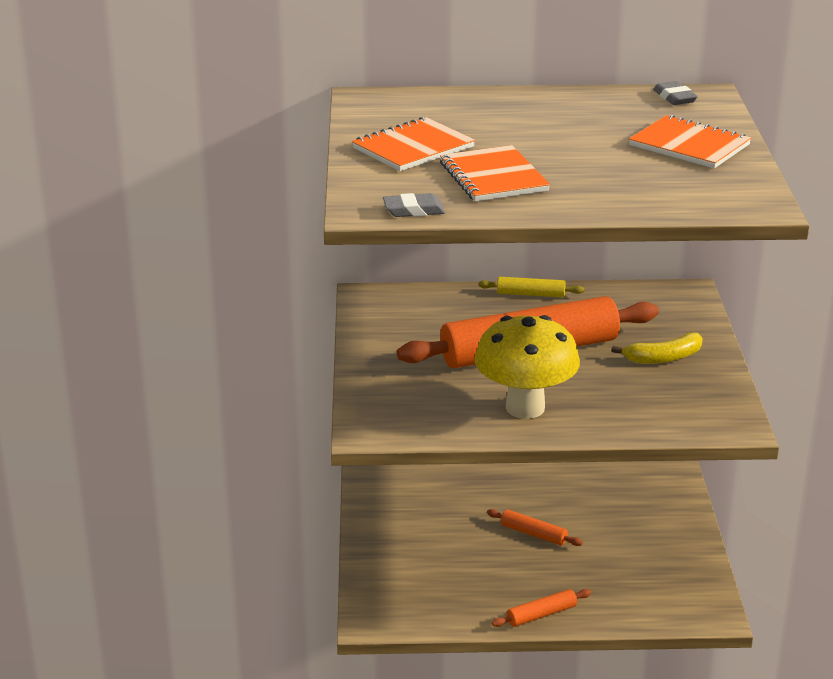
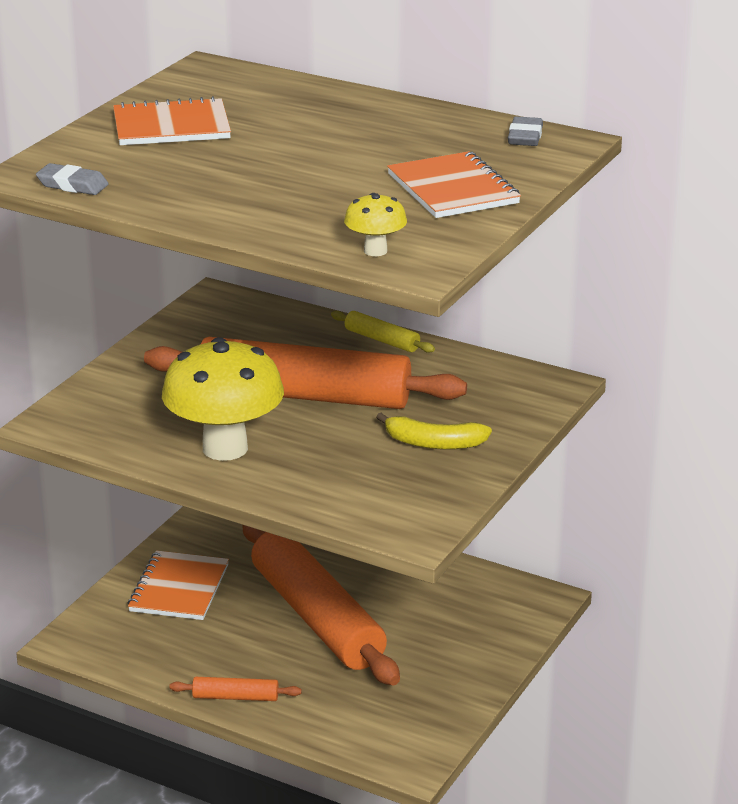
camera: 30 degrees right, 0 degrees up
(493, 177) = (199, 172): orange notebook -> orange notebook (179, 588)
(533, 534) = (316, 617): orange rolling pin -> orange rolling pin, size x2.47
(712, 202) = (375, 251): none -> yellow mushroom

